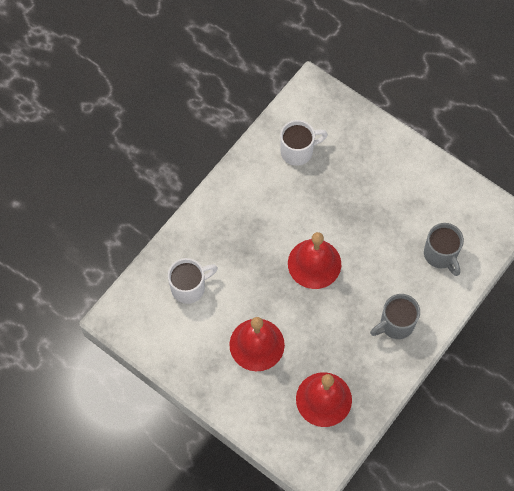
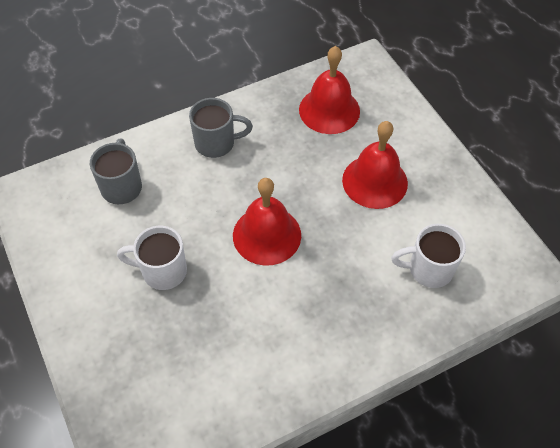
camera: 155 degrees left, 10 degrees down
(298, 151) = (206, 382): white mug -> white mug (162, 271)

